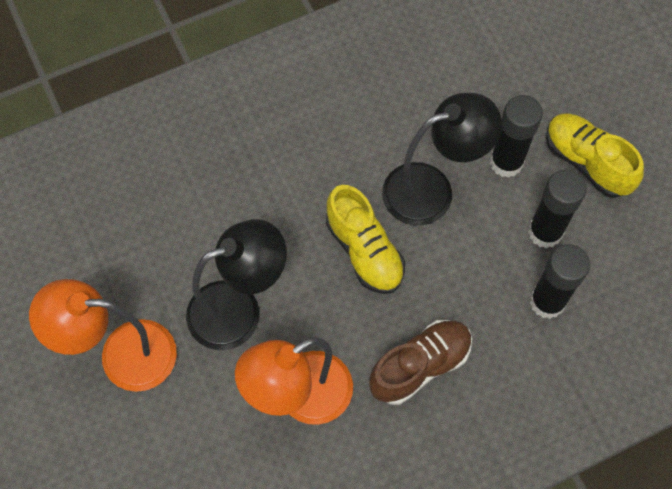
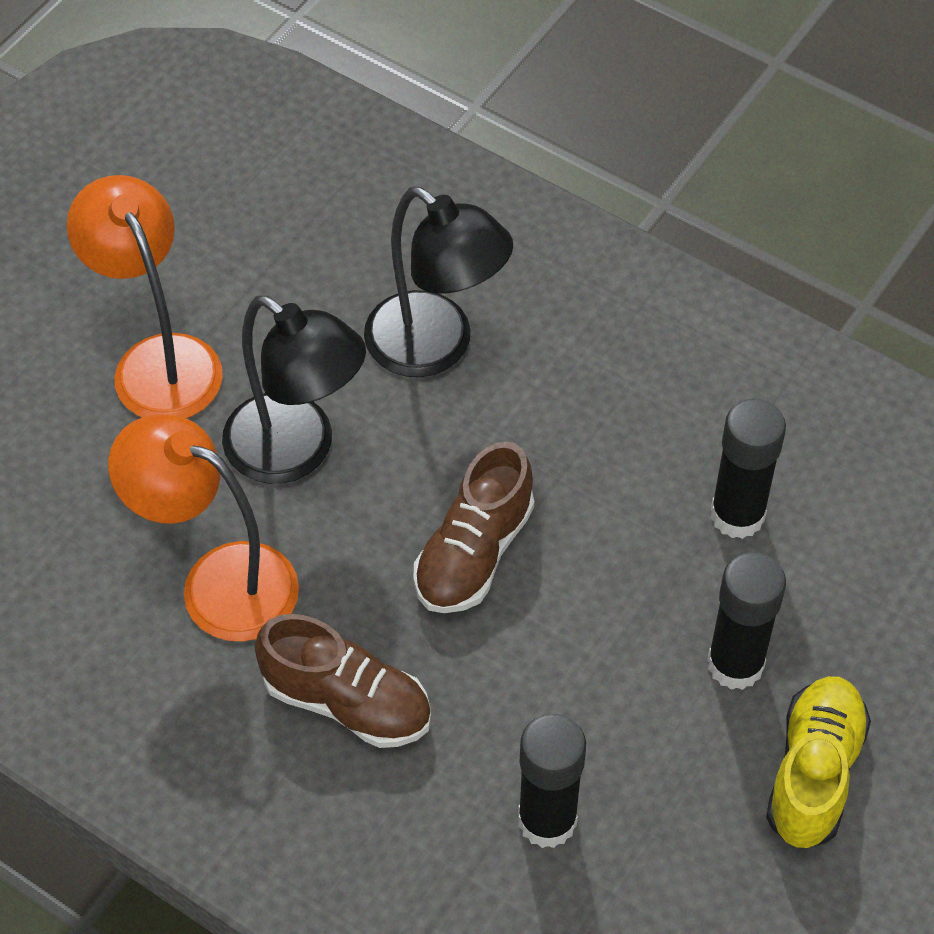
camera: 60 degrees right, 10 degrees down
(364, 251) = (474, 553): yellow shoe -> brown shoe
(432, 189) = (624, 590): black lamp -> black lamp (436, 348)
(545, 232) = (657, 767): black glue stick -> black glue stick (737, 515)

